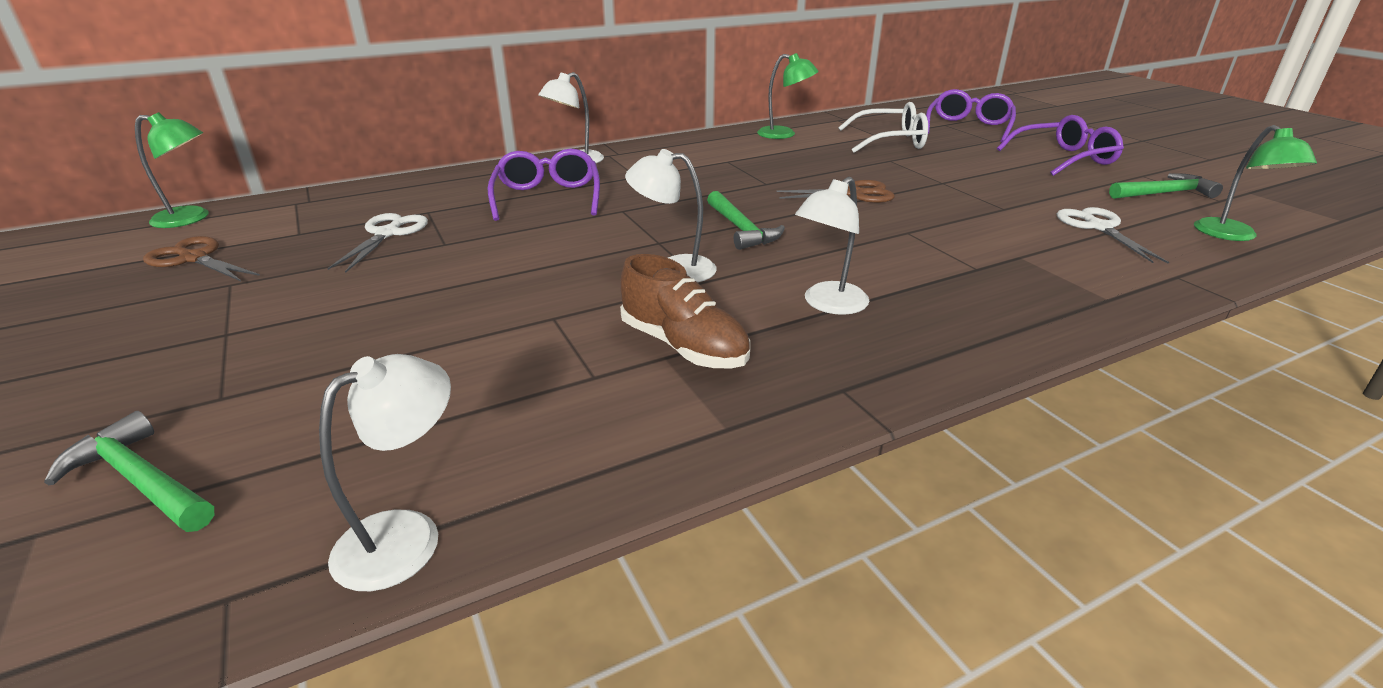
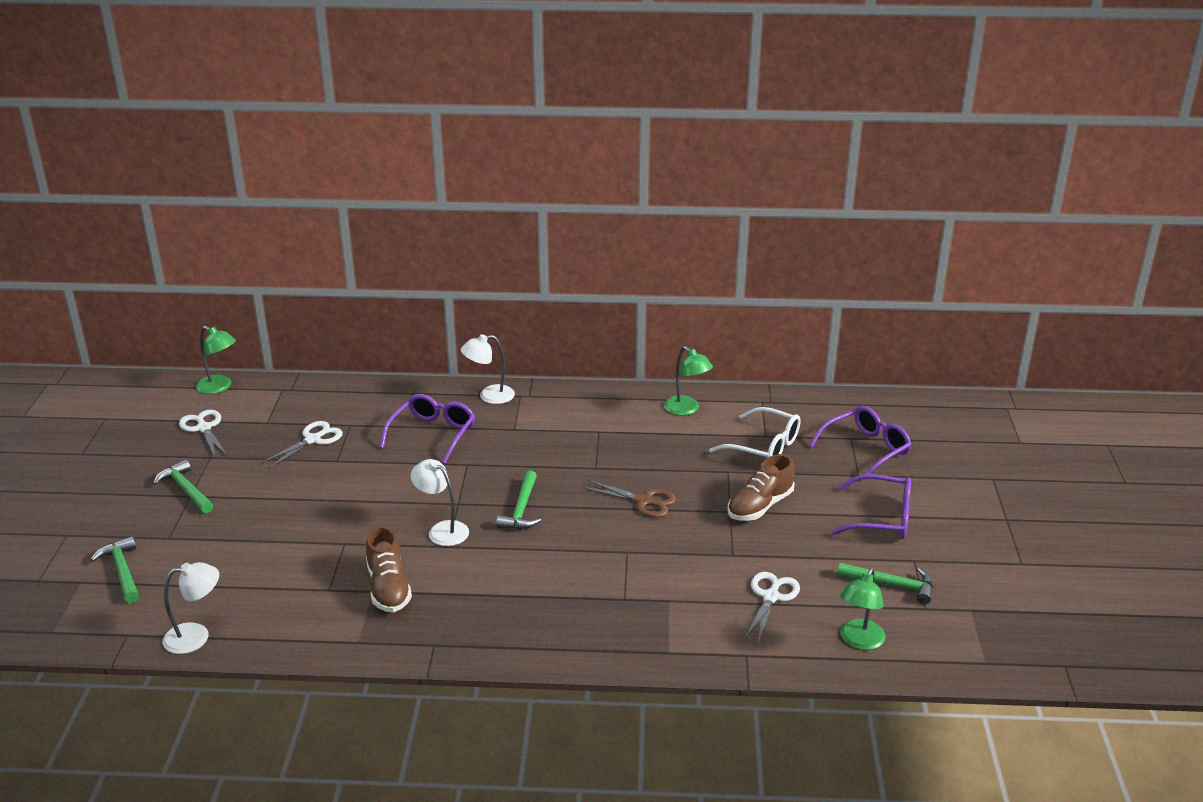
camera: 30 degrees right, 0 degrees up
(194, 258) = (204, 428): brown scissors -> white scissors
(210, 329) = (186, 489): none -> green hammer
(828, 304) = (496, 590): white lamp -> none
(960, 173) = (760, 506): none -> brown shoe

